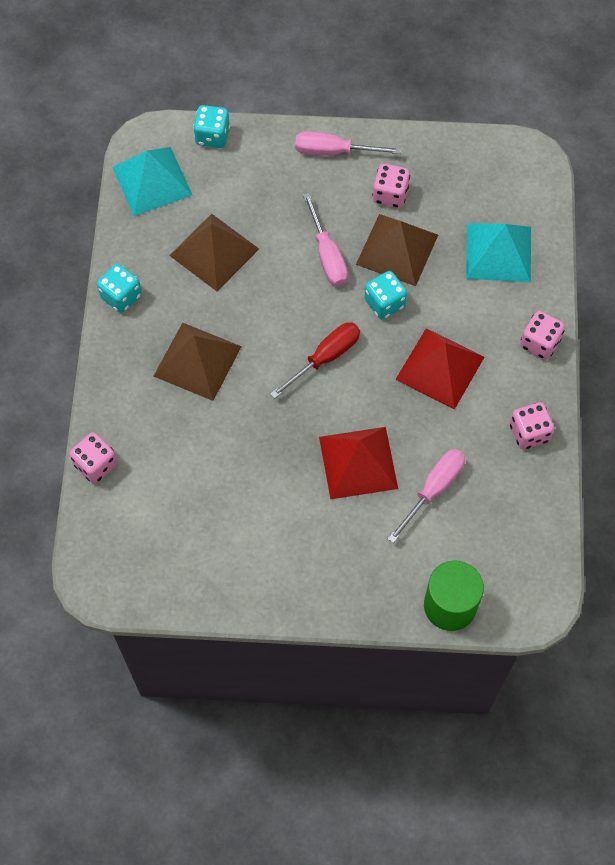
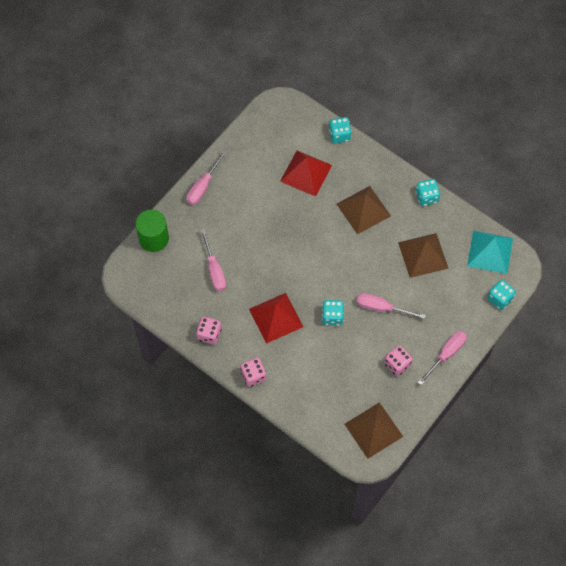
camera: 125 degrees right, 0 degrees up
(96, 465) = (339, 135): pink dice -> turquoise dice
(316, 596) = (203, 186): none -> pink screwdriver
(325, 358) = (322, 268): red screwdriver -> none
(358, 462) = (254, 246): red pyramid -> red pyramid (306, 173)
(397, 249) = (360, 344): brown pyramid -> brown pyramid (373, 430)
(498, 252) = (321, 394): turquoise pyramid -> none

